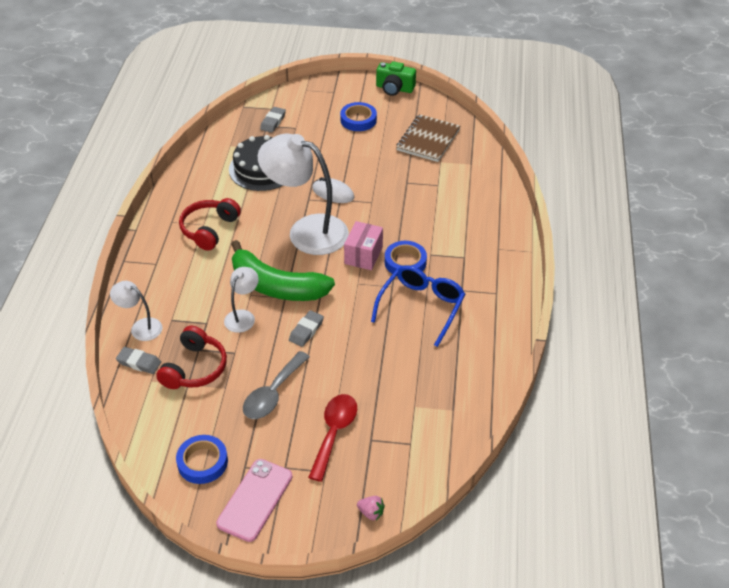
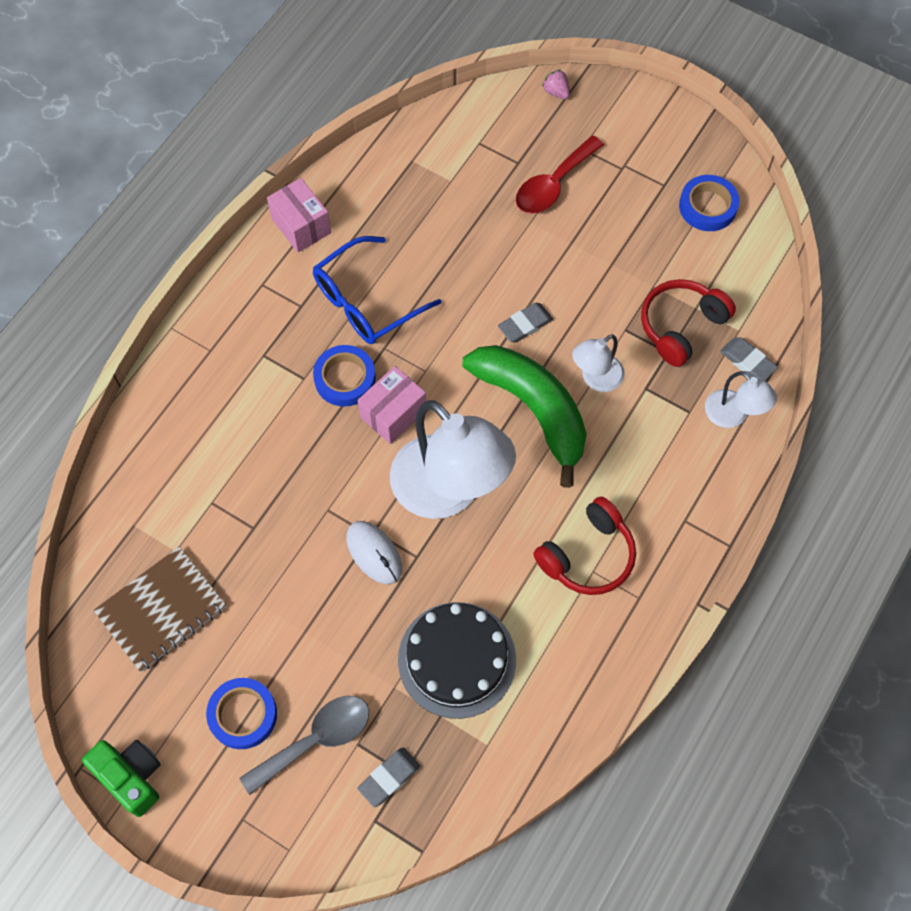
camera: 155 degrees left, 20 degrees up
(255, 500) = (666, 147): pink phone -> none
(273, 393) = (601, 256): grey spoon -> grey spoon (316, 740)
(499, 335) = (301, 226): none -> pink box

